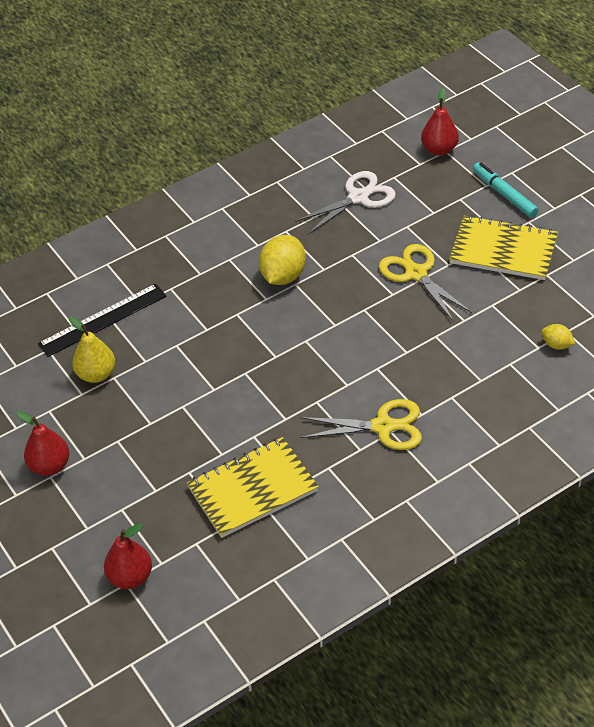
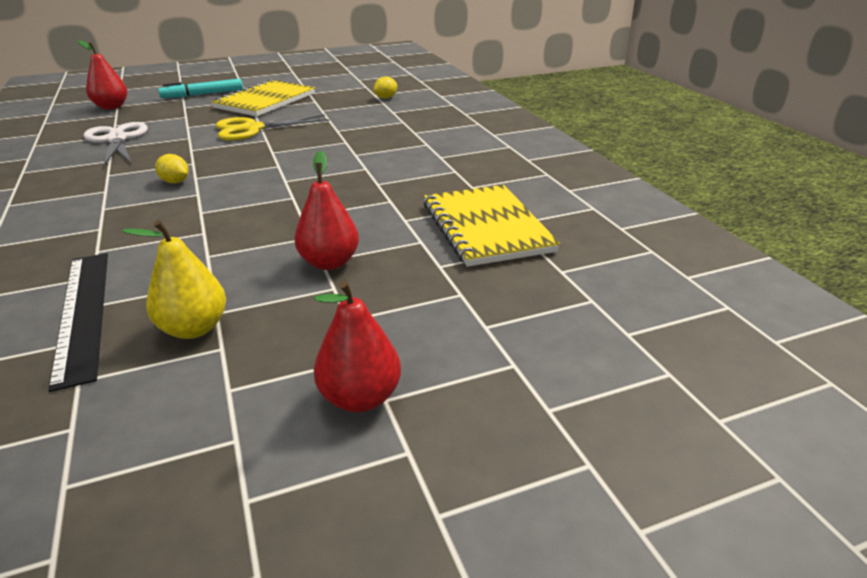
camera: 80 degrees left, 15 degrees down
(130, 577) = (617, 328): red pear -> red pear (329, 262)
(283, 276) = (175, 182): yellow lemon -> yellow lemon, size x0.52
(383, 426) = (432, 159): yellow scissors -> none

